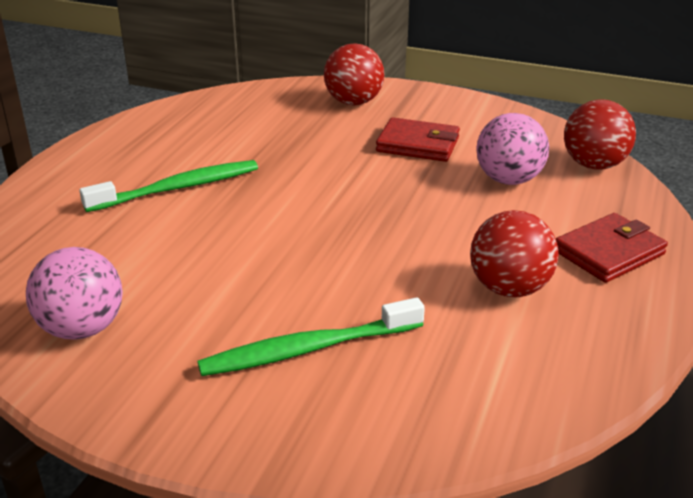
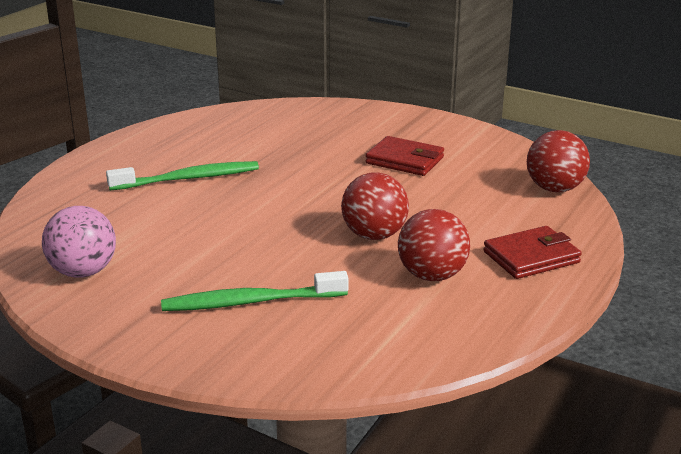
camera: 10 degrees right, 5 degrees down
(353, 102) = (363, 122): red ball -> red ball (374, 235)
(508, 180) = (472, 194): pink ball -> none

